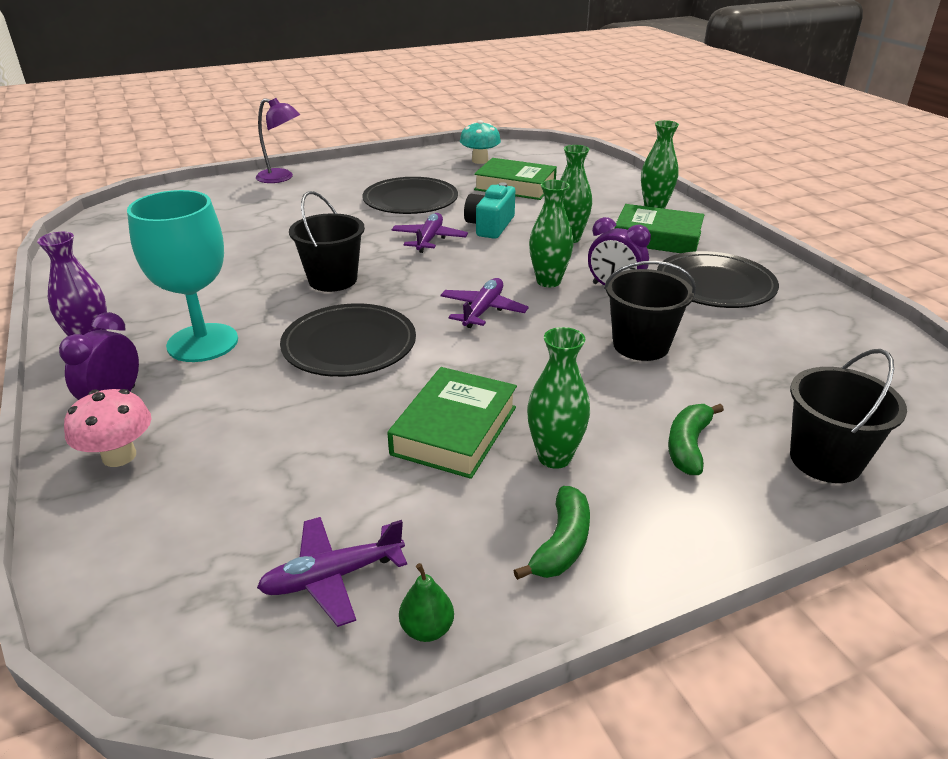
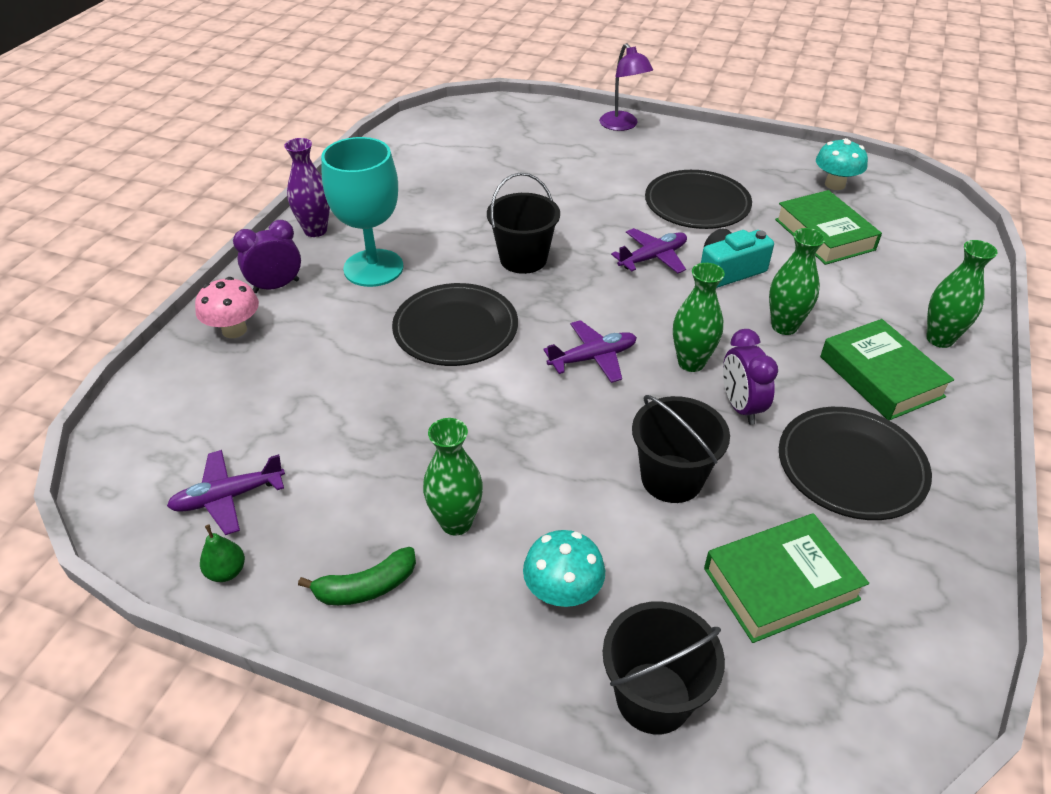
camera: 45 degrees right, 10 degrees up
(332, 577) = (228, 497): purple plane -> purple plane turned 45 degrees counterclockwise
(455, 430) = (425, 450): green book -> green book (781, 584)
(688, 446) = (562, 592): green banana -> turquoise mushroom

